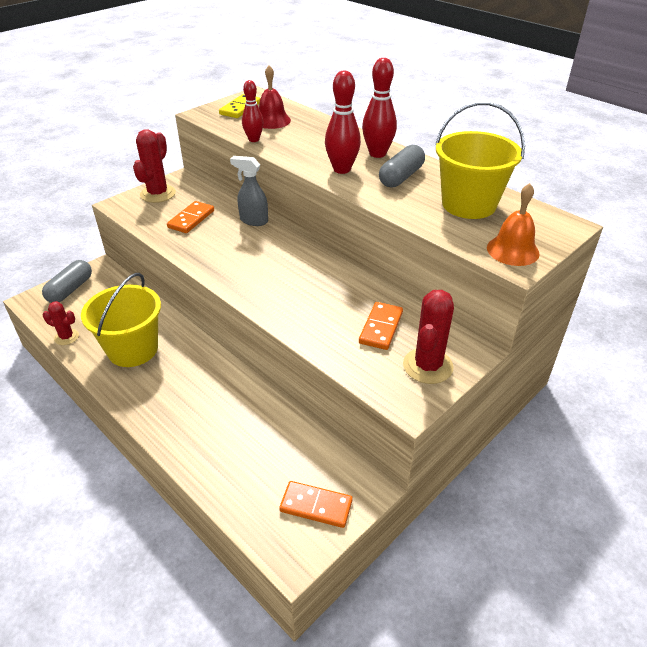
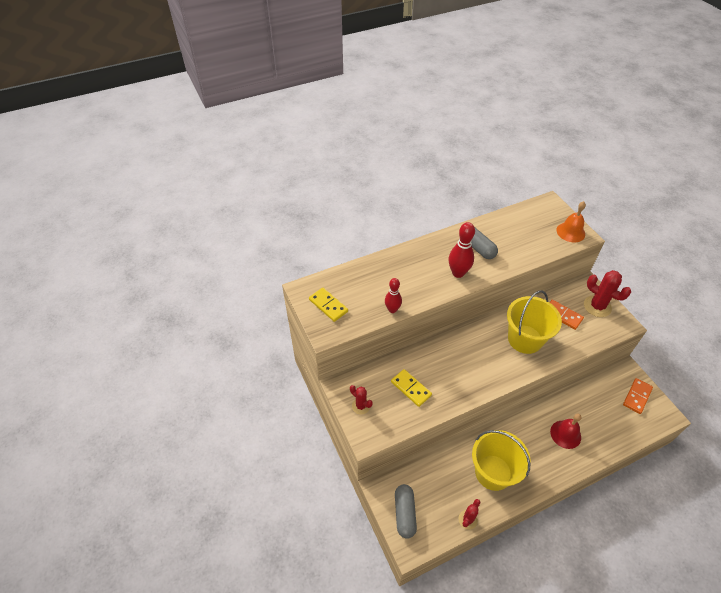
camera: 70 degrees left, 10 degrees up
(70, 289) = (404, 513): grey capsule -> grey capsule turned 45 degrees clockwise
(158, 194) = (361, 406): red cactus -> red cactus, size x0.60
(191, 219) = (411, 388): orange domino -> yellow domino
(253, 221) = (427, 349): grey spray bottle -> none
(272, 120) = (362, 291): red bell -> red bell (565, 434)
(377, 154) = (441, 248): red bowling pin -> none
(468, 204) = (519, 230): yellow bucket -> yellow bucket (525, 339)

